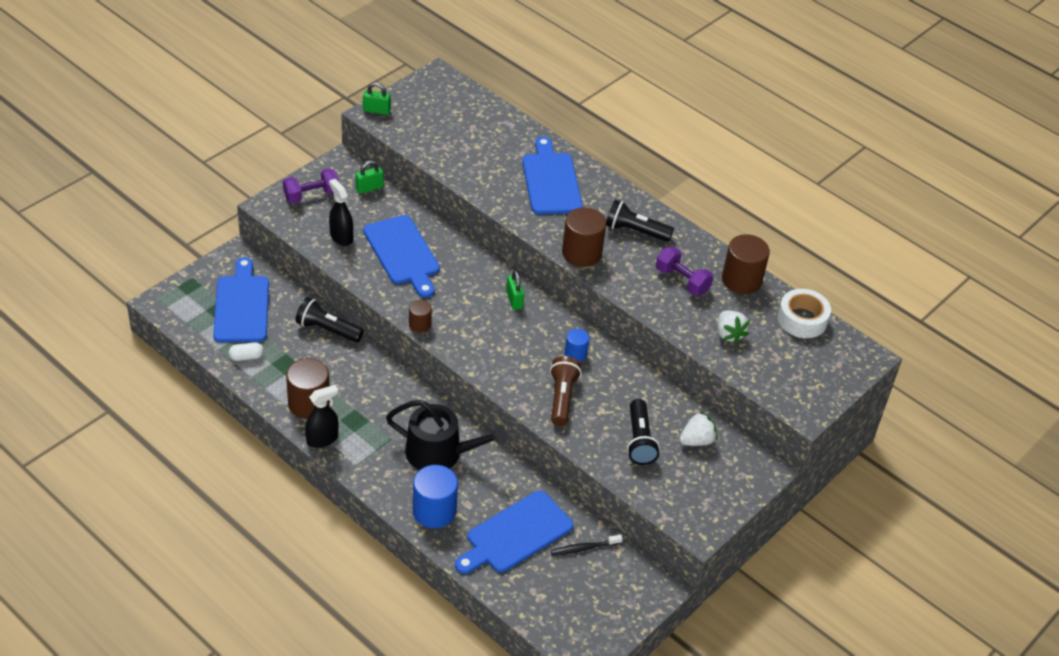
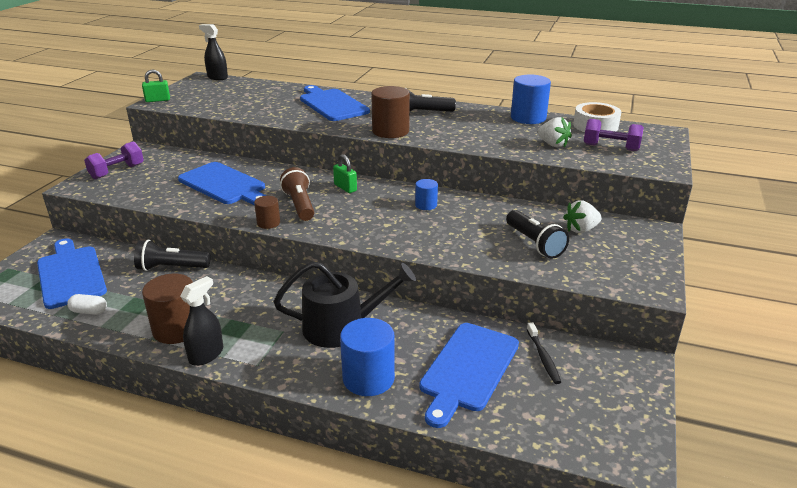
camera: 20 degrees left, 15 degrees down
(246, 357) = (89, 311): white capsule -> white capsule turned 45 degrees clockwise
(341, 237) = (158, 188): black spray bottle -> black spray bottle (217, 77)
(369, 188) = (171, 157): green padlock -> none
(562, 398) = (440, 235): brown flashlight -> brown flashlight (300, 205)
(584, 548) = (543, 357): black toothbrush -> black toothbrush turned 60 degrees counterclockwise
(682, 281) = (485, 127): purple dumbbell -> purple dumbbell (611, 147)
(696, 440) = (581, 230): white strawberry -> white strawberry turned 150 degrees counterclockwise
(741, 280) = (528, 118): brown cylinder -> blue cylinder

